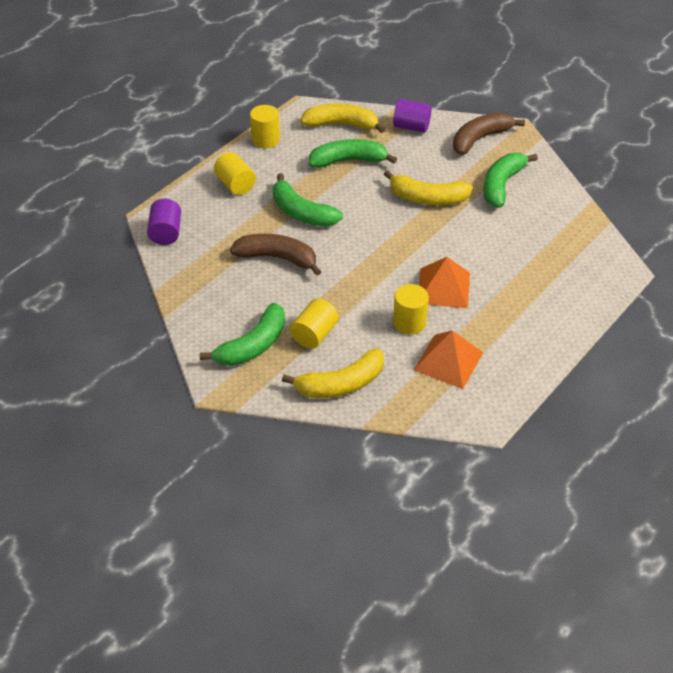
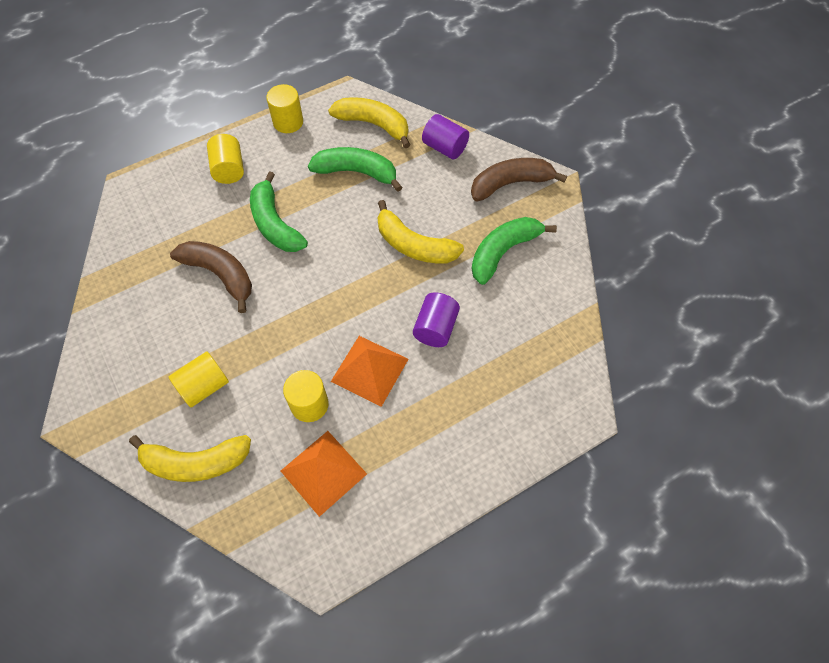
camera: 20 degrees right, 15 degrees up
(166, 233) = (131, 209): purple cylinder -> purple cylinder (435, 328)
(253, 345) = (136, 379): green banana -> none

